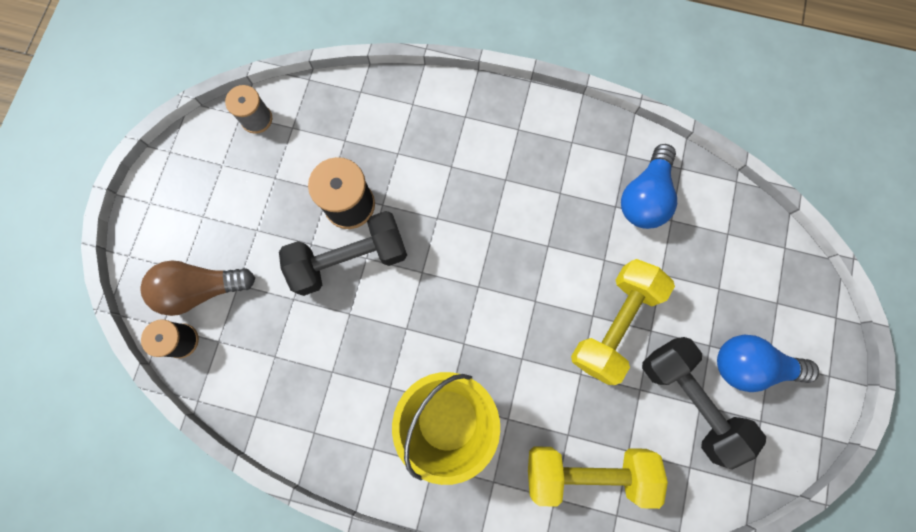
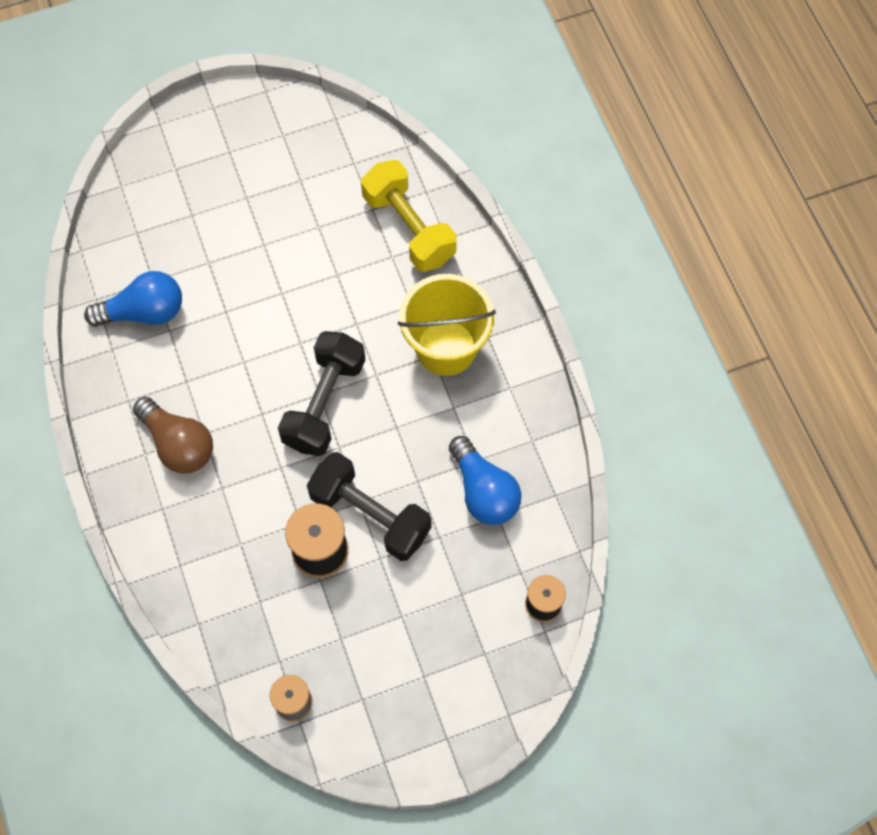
camera: 125 degrees left, 10 degrees down
(201, 289) = (488, 623): brown light bulb -> brown light bulb (178, 444)
(614, 324) = (277, 273): yellow dumbbell -> none
(689, 400) = (301, 189): black dumbbell -> black dumbbell (324, 403)
(750, 365) = (243, 162): blue light bulb -> blue light bulb (483, 491)

